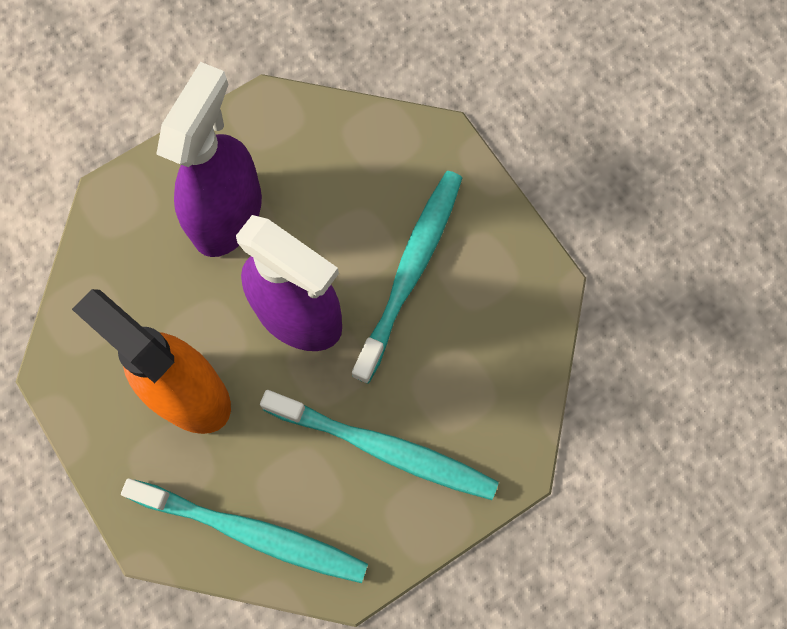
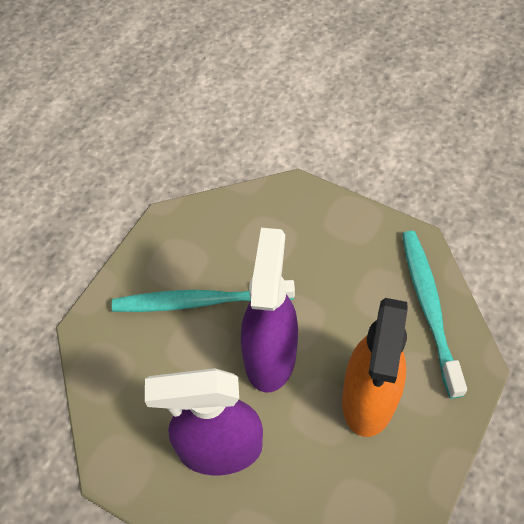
camera: 115 degrees left, 15 degrees down
(385, 449) = (327, 260): turquoise toothbrush -> none

